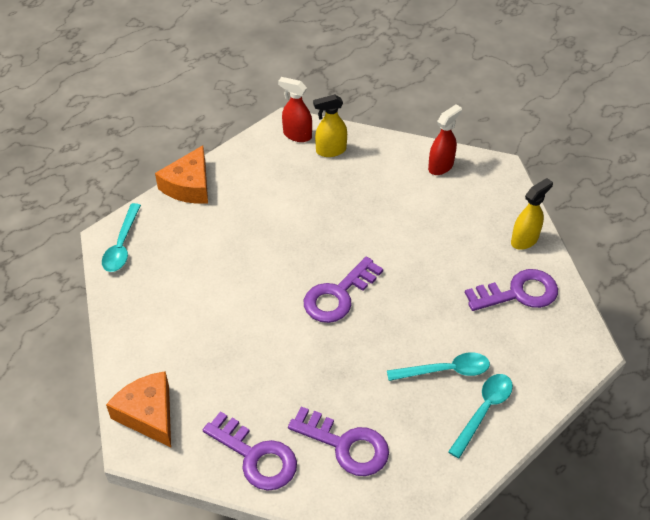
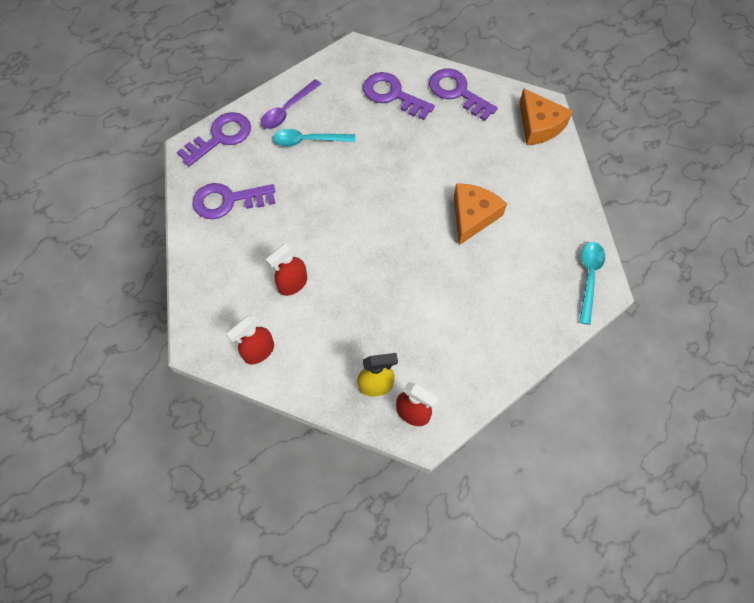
camera: 175 degrees left, 15 degrees up
(189, 186) = (531, 347): orange cheese -> orange cheese (472, 216)
(338, 295) = (386, 210): purple key -> purple key (220, 137)
(424, 219) = (292, 284): none -> red spray bottle
(483, 411) = (287, 110): turquoise spoon -> purple spoon
(524, 240) = (203, 253): yellow spray bottle -> none

